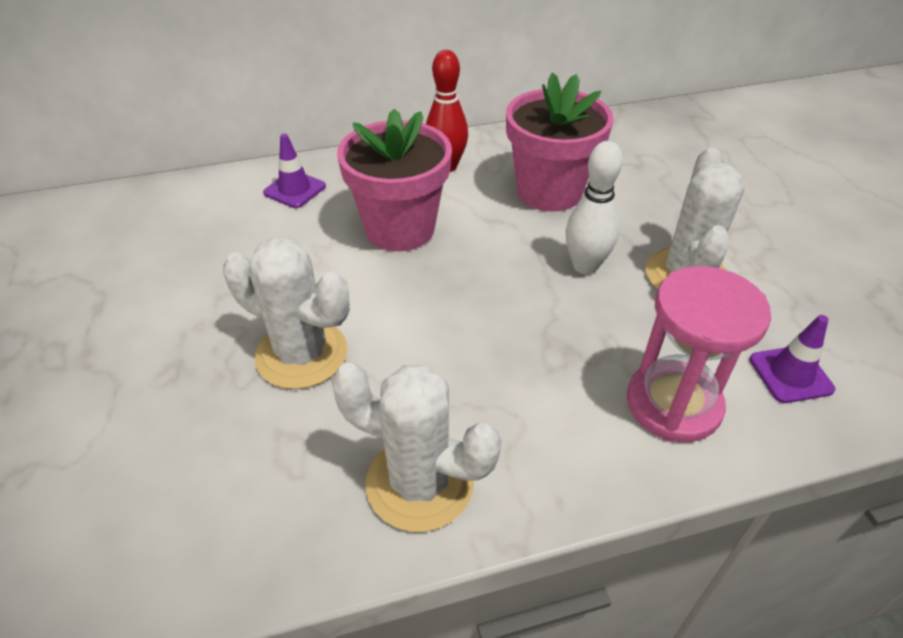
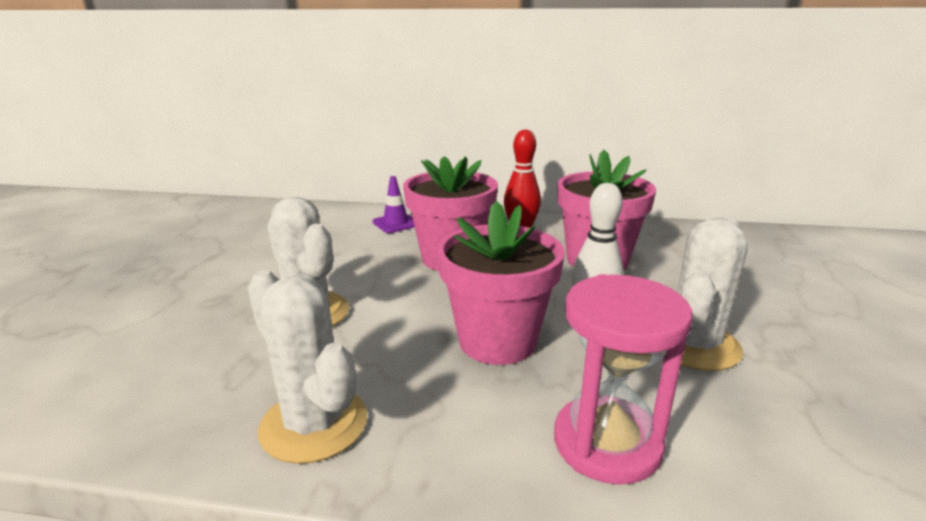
camera: 25 degrees right, 20 degrees down
(520, 326) = (497, 341): none -> pink flower pot
(790, 374) = (771, 460): purple traffic cone -> none

